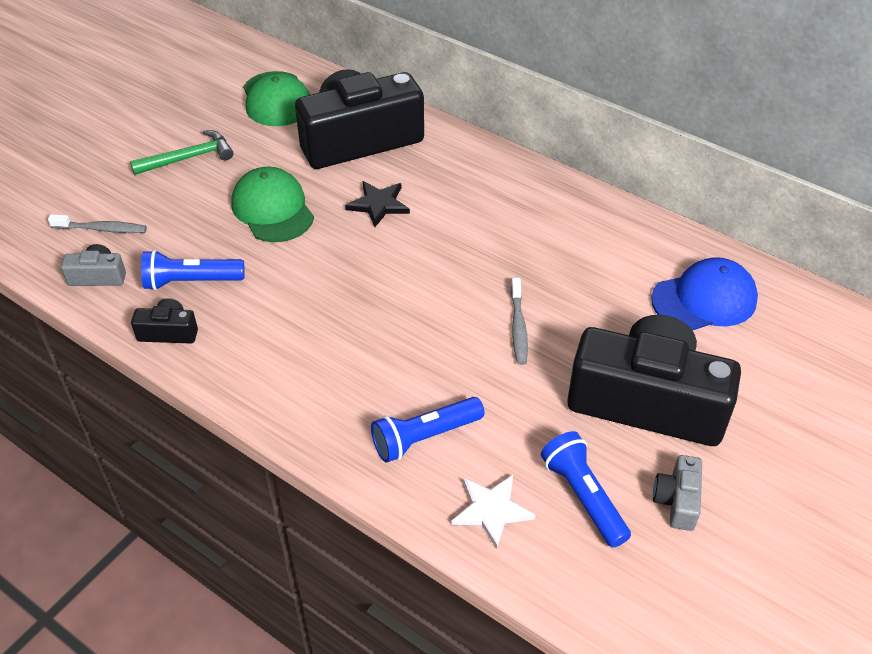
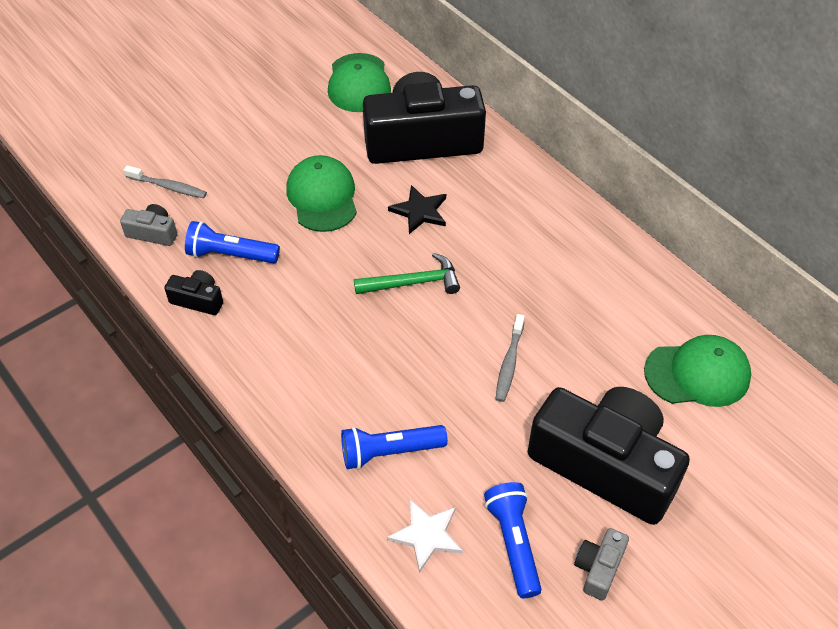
camera: 15 degrees right, 5 degrees up
(189, 158) = (263, 129): green hammer -> green hammer (413, 282)
(704, 299) = (697, 374): blue cap -> green cap

